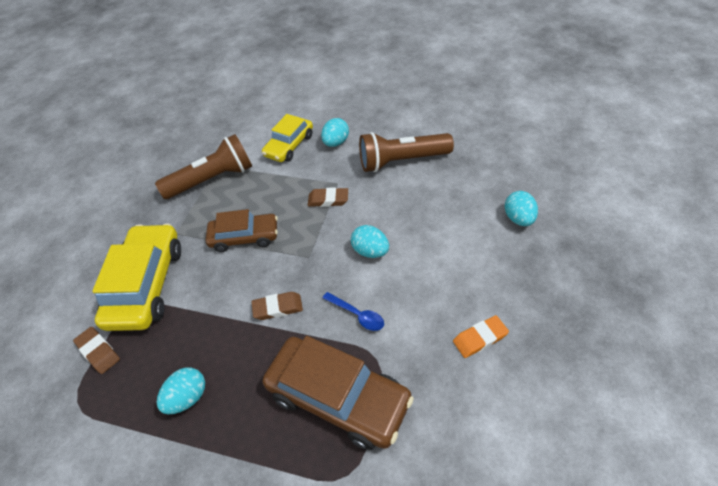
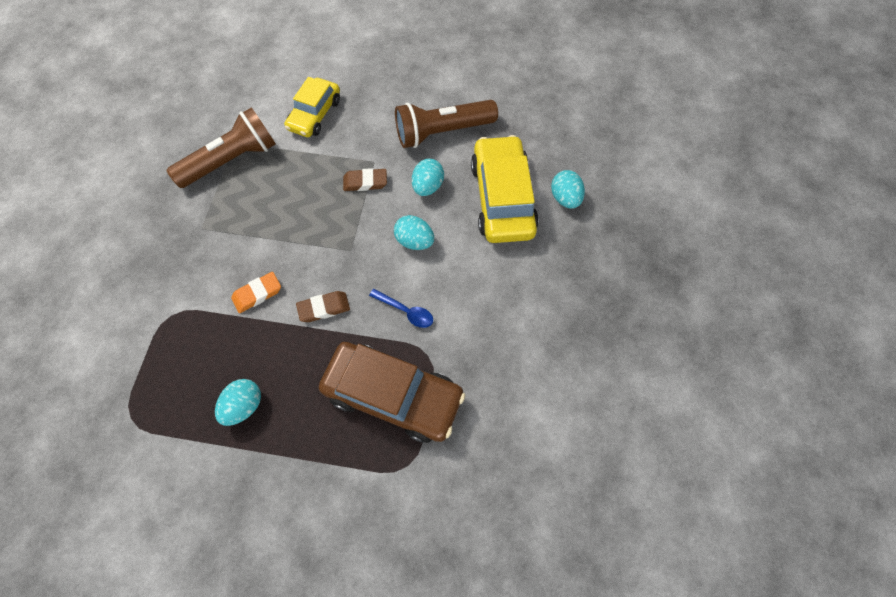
camera: 10 degrees left, 15 degrees up
(98, 351) = (141, 365): brown eraser -> none
(147, 284) = (179, 289): yellow car -> yellow car (502, 198)
(244, 237) = (278, 230): brown car -> none
(336, 143) = (368, 110): turquoise egg -> turquoise egg (428, 186)
(480, 338) = (526, 328): orange eraser -> orange eraser (257, 294)

